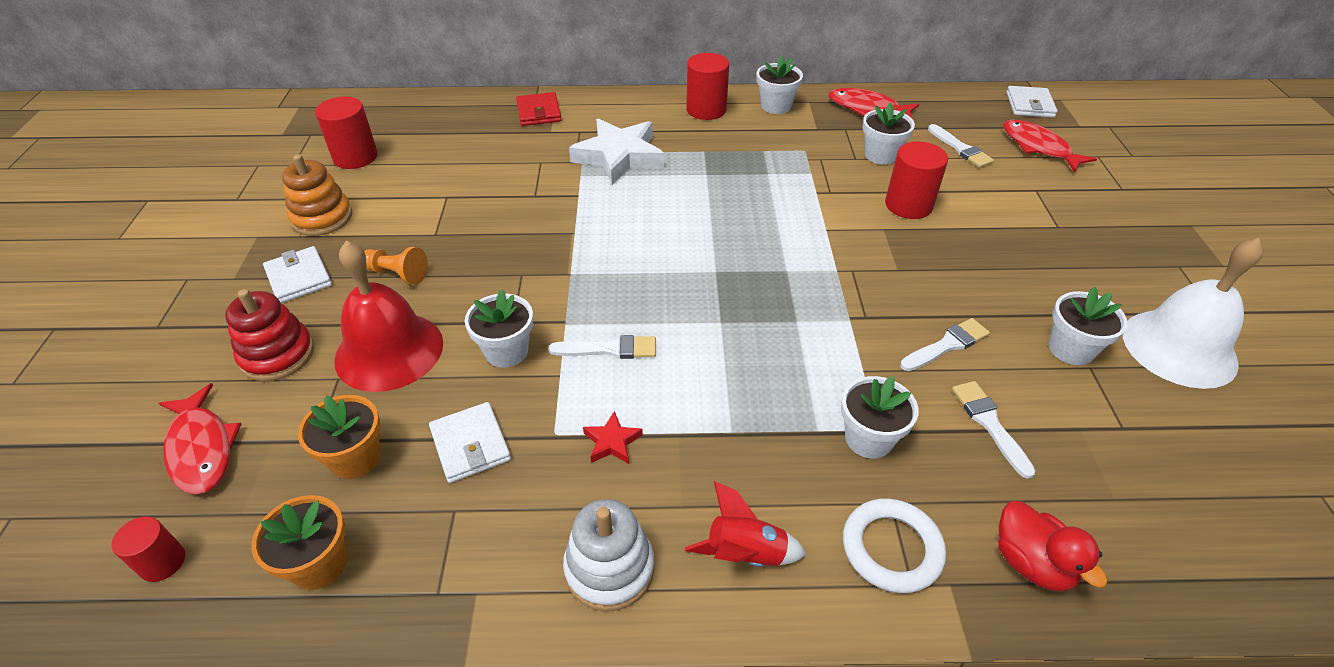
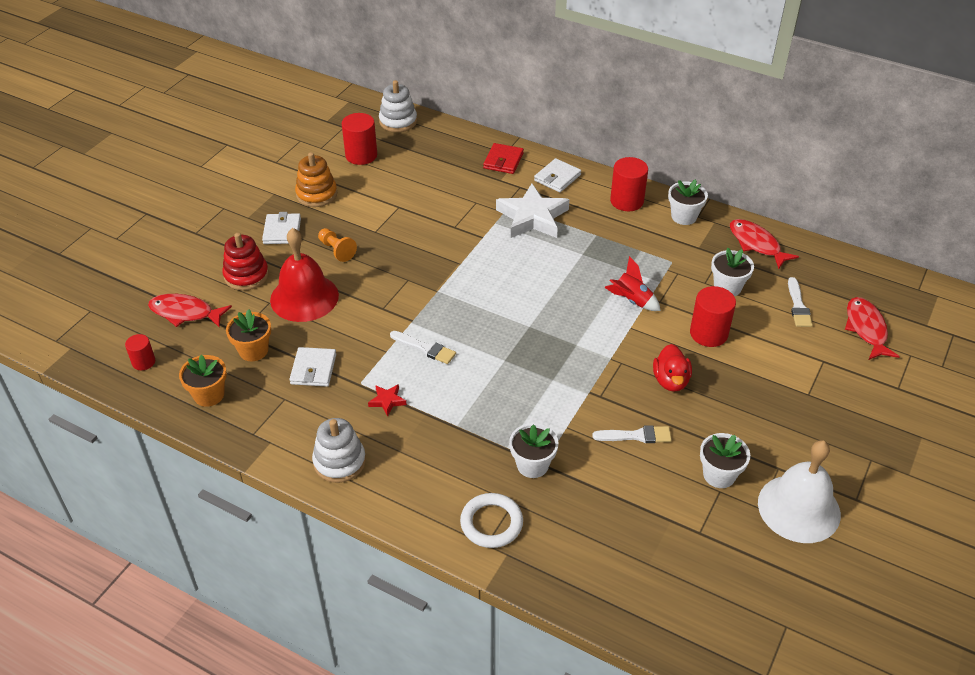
camera: 30 degrees right, 0 degrees up
(201, 448) = (185, 313): red fish -> red fish turned 105 degrees clockwise
(379, 109) = (398, 121): none -> white stacking toy
(506, 351) = (366, 325): white flower pot -> none
(745, 554) = (411, 488): red rocket -> red rocket (632, 300)
(989, 424) = (614, 491): white brush -> none
(1029, 105) = (902, 291): white wallet -> white wallet (557, 178)
(1031, 563) = (562, 567): red duck -> red duck (670, 381)

